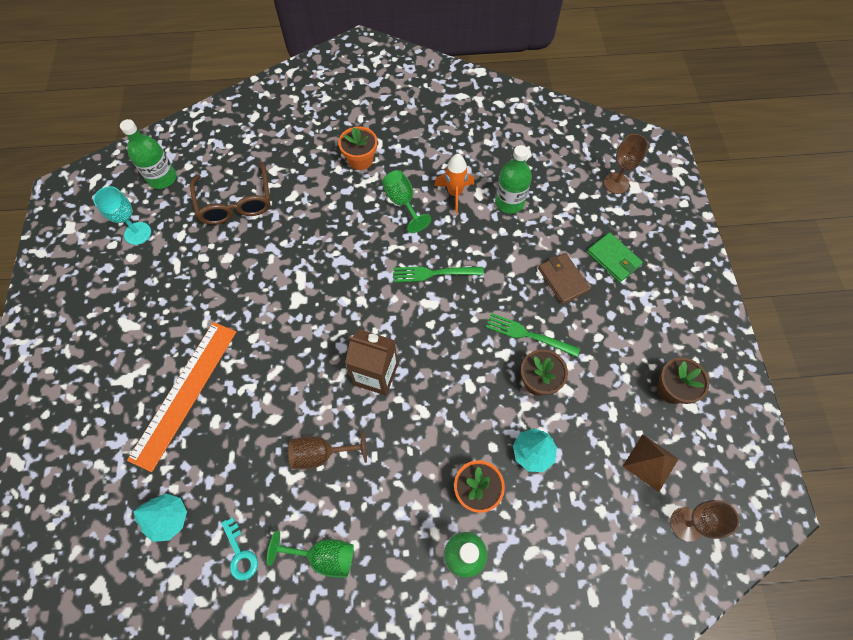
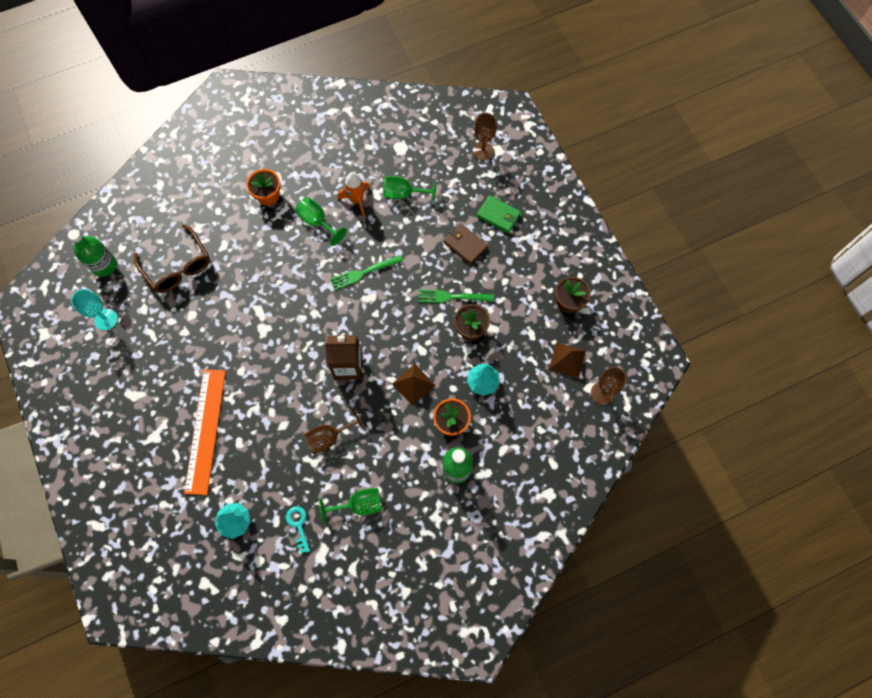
camera: 20 degrees left, 5 degrees up
(240, 554) = (298, 525): turquoise key -> turquoise key turned 150 degrees counterclockwise
(445, 424) = (413, 384): none -> brown pyramid
(509, 202) = (403, 194): green bottle -> green goblet

